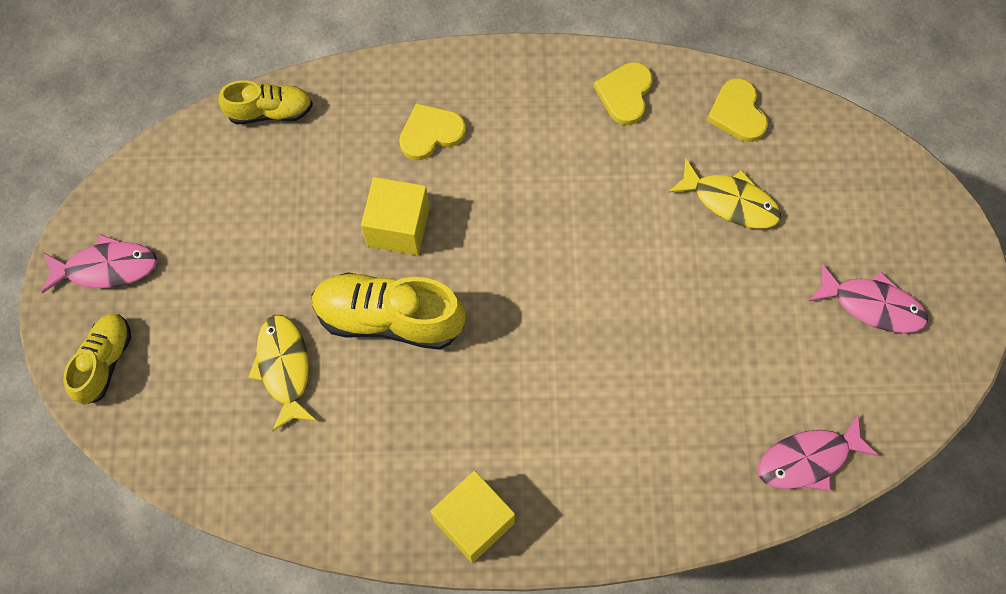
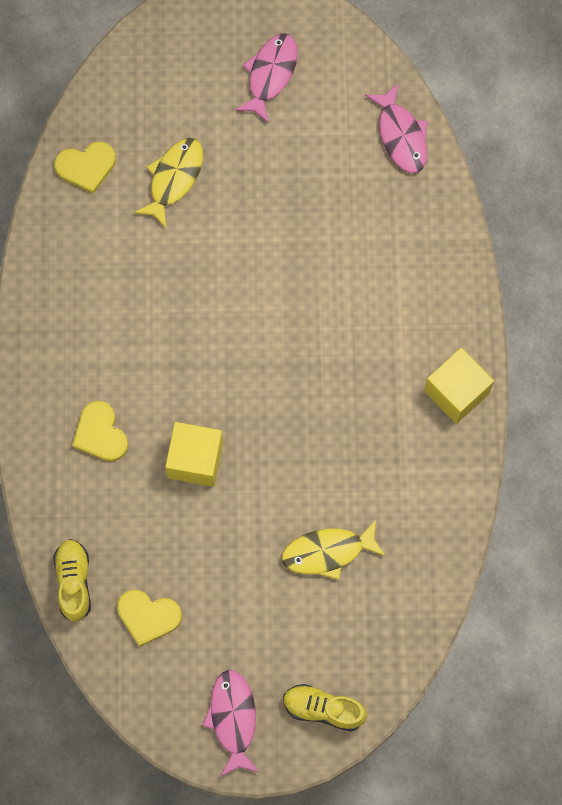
camera: 90 degrees left, 5 degrees up
(389, 318) = (282, 465): yellow shoe -> none
(625, 94) = (64, 262): yellow heart -> yellow heart (148, 616)

